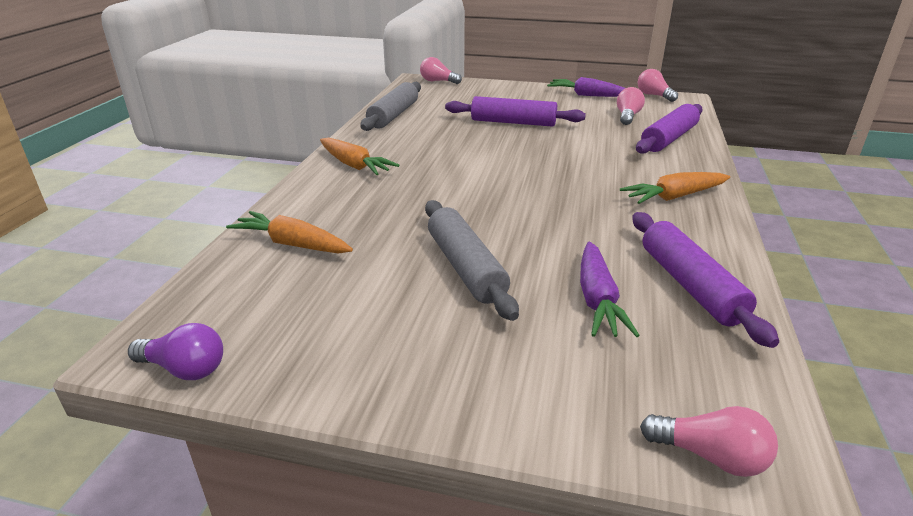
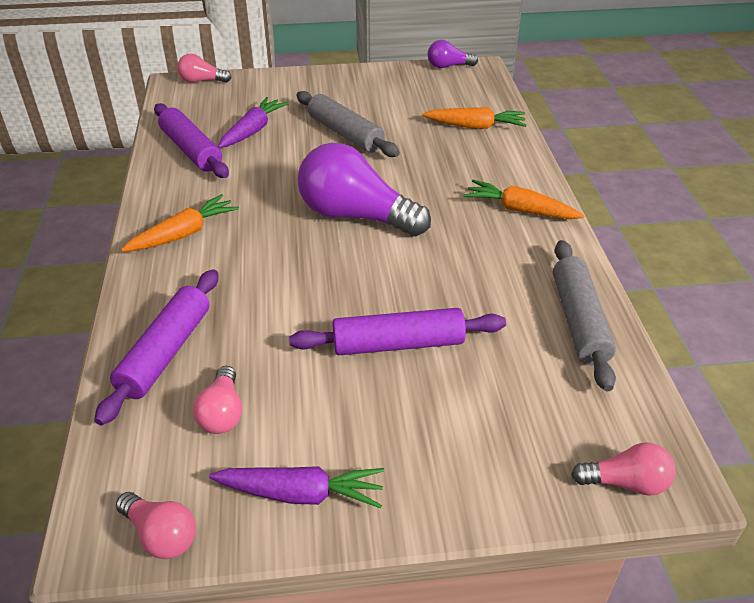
camera: 160 degrees right, 10 degrees up
(503, 184) = (356, 216): none -> purple light bulb
(597, 300) = (253, 130): purple carrot -> purple carrot turned 45 degrees clockwise

